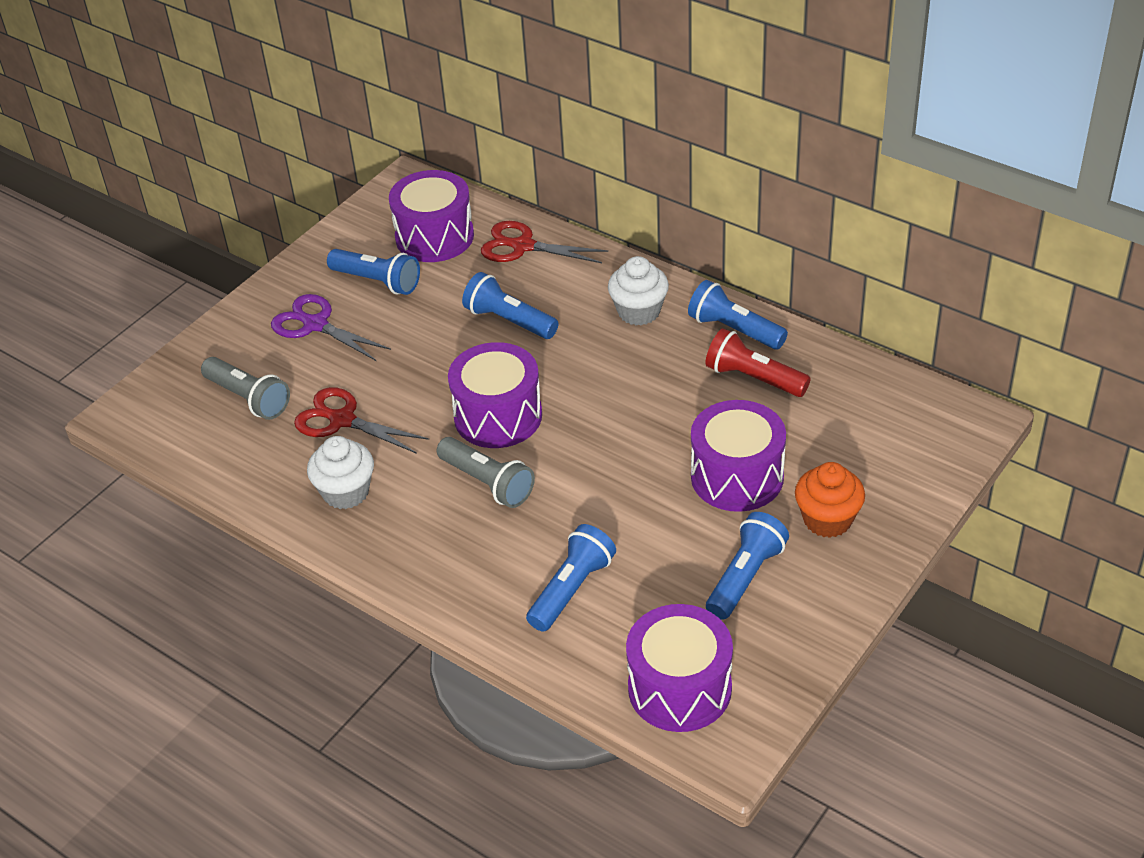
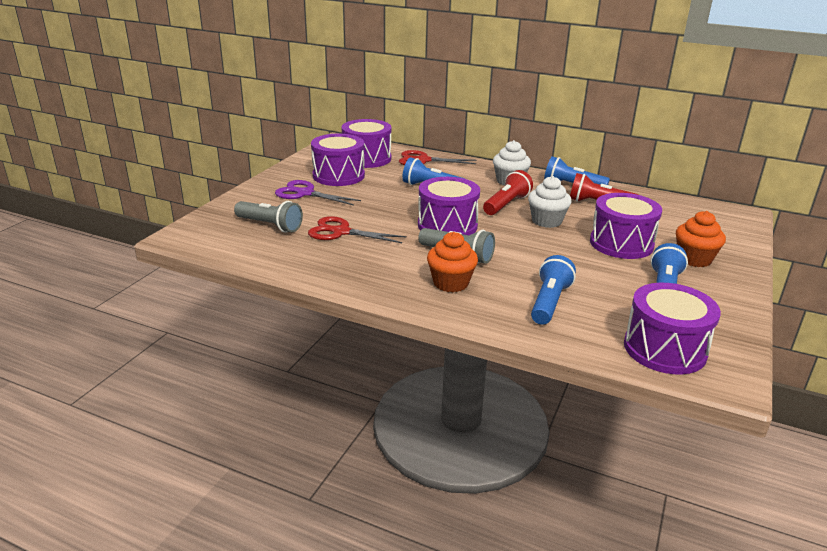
camera: 15 degrees left, 15 degrees down
(346, 492) = (359, 264): white cupcake -> white cupcake (546, 221)
(377, 281) = (338, 175): blue flashlight -> purple drum
(455, 540) = (451, 283): none -> orange cupcake
(607, 371) = (506, 204): none -> red flashlight

